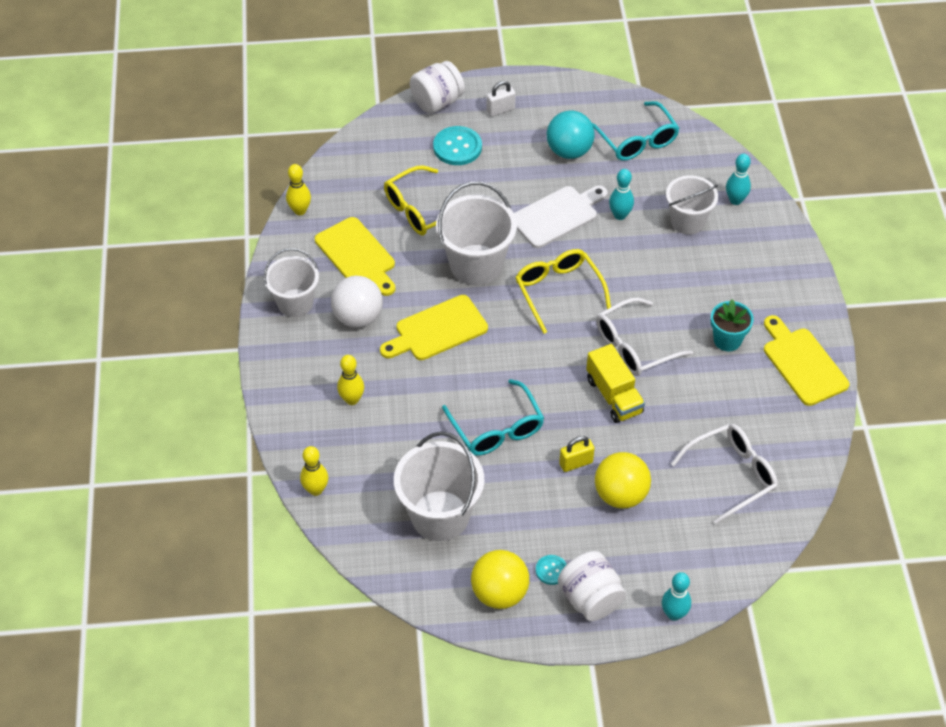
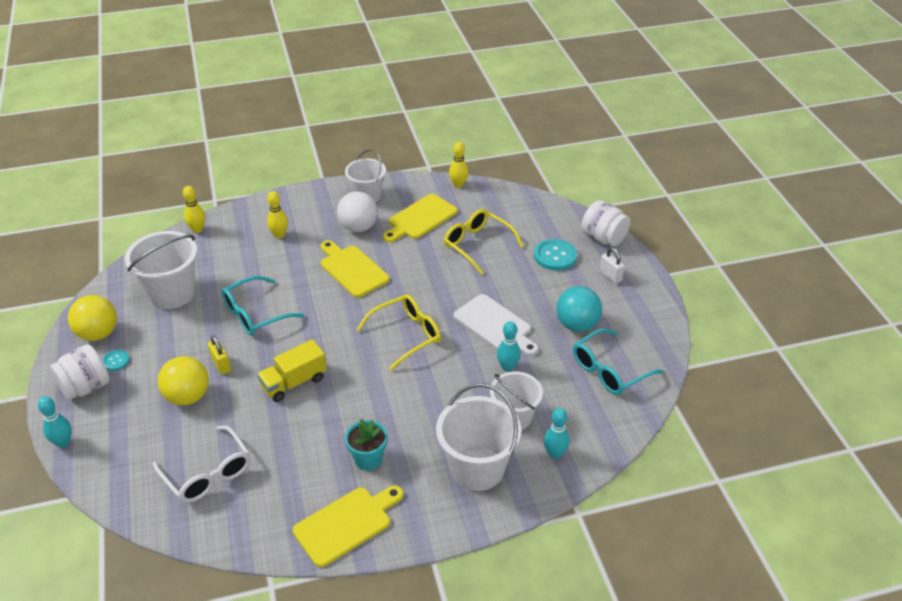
camera: 80 degrees right, 10 degrees down
(476, 265) = (425, 282): white bucket -> white bucket (477, 468)
(634, 346) = (351, 391): white glasses -> none

